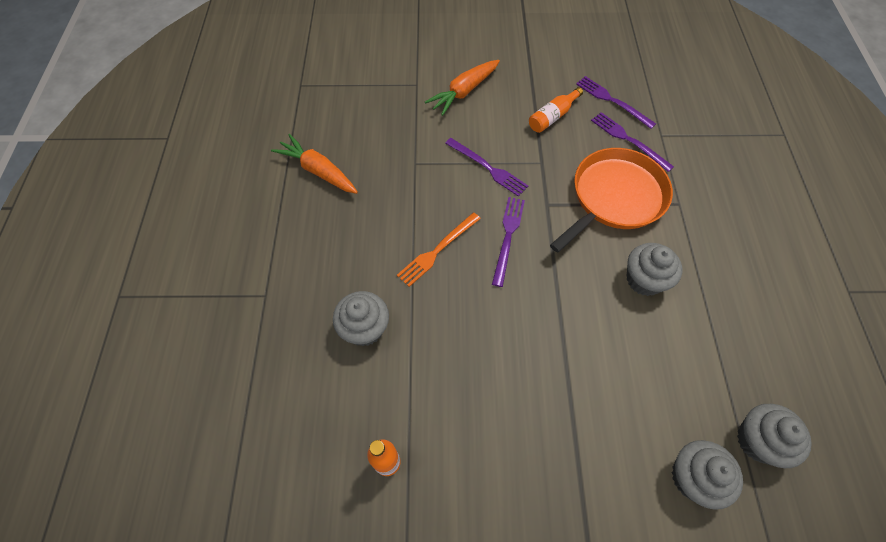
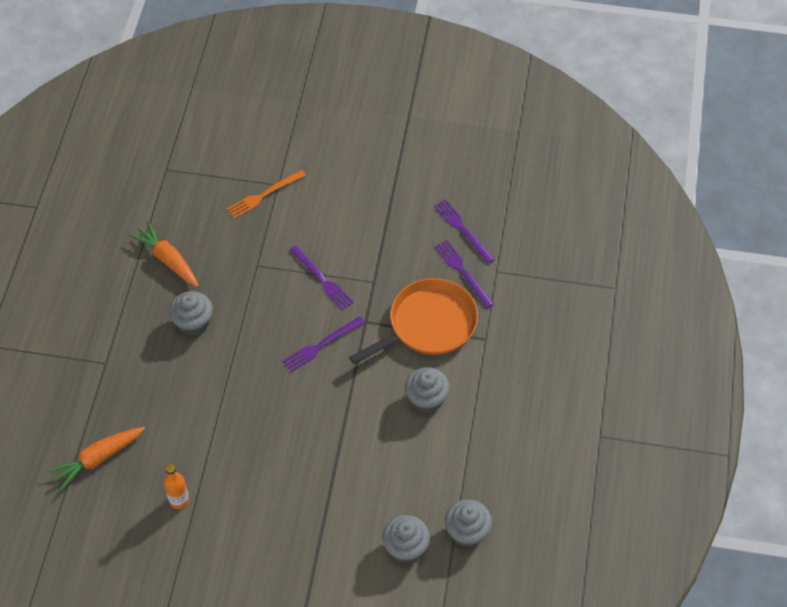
camera: 10 degrees right, 5 degrees down
(365, 328) = (182, 402): grey cupcake -> grey cupcake (193, 323)
(437, 250) = (257, 348): orange fork -> orange fork (264, 195)
(463, 92) = (321, 199): orange carrot -> orange carrot (97, 459)
(508, 237) = (321, 345): purple fork -> purple fork turned 150 degrees counterclockwise
(552, 116) = (399, 237): orange bottle -> none

